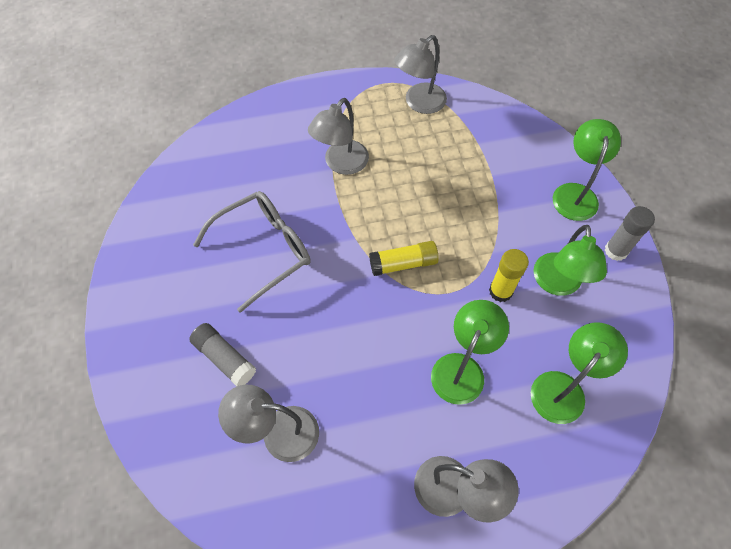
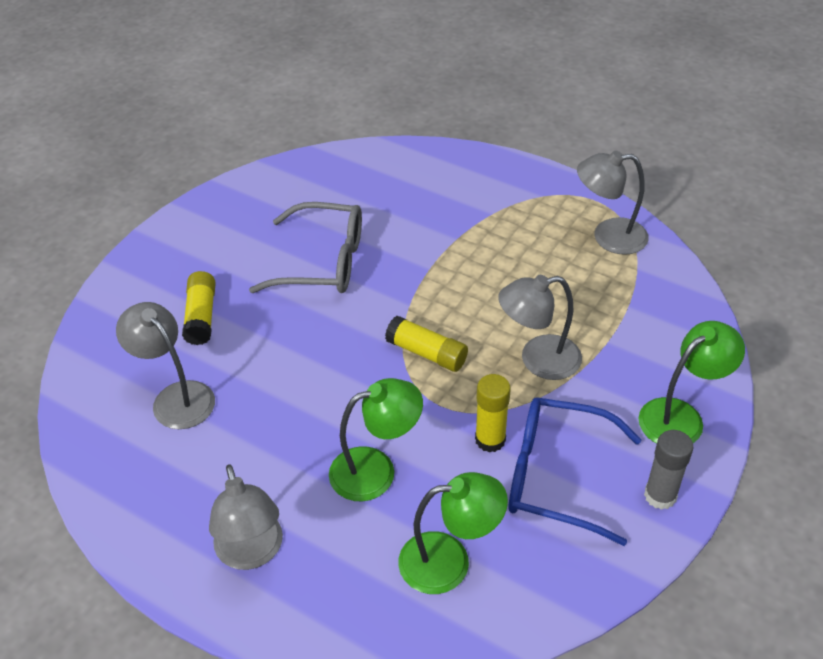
camera: 45 degrees right, 15 degrees down
(224, 358) = (201, 316): grey glue stick -> yellow glue stick
(341, 164) = (469, 240): grey lamp -> grey lamp (538, 360)
(557, 284) = (556, 476): green lamp -> blue glasses

